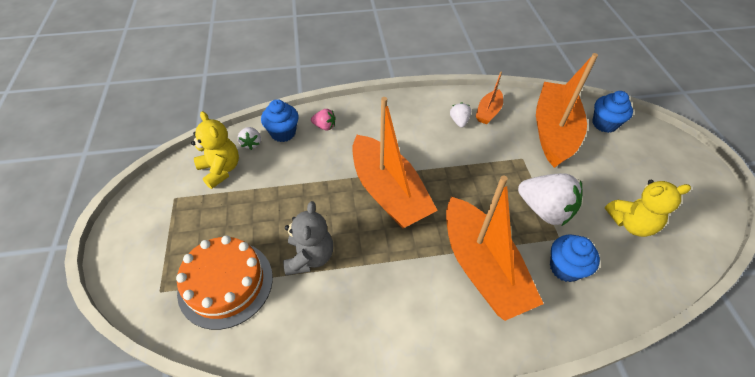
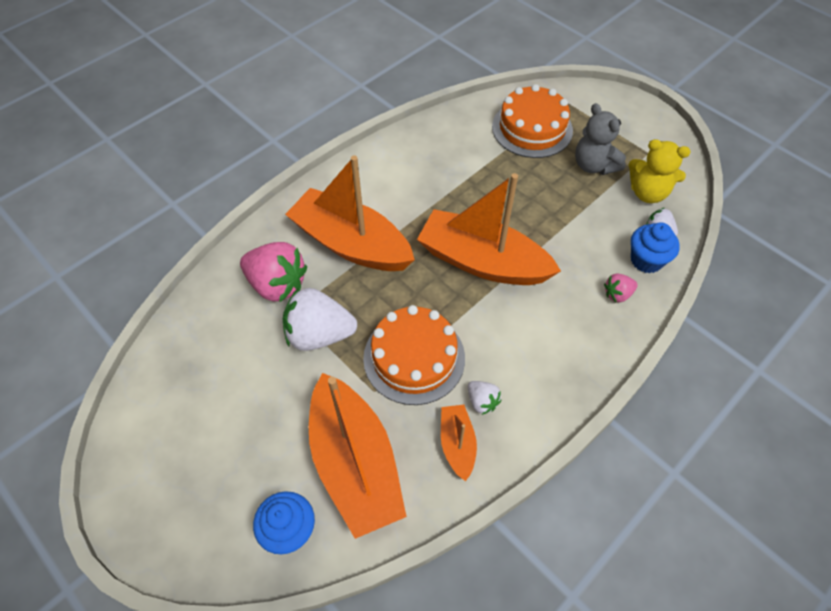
camera: 145 degrees right, 5 degrees up
(310, 257) = (494, 175): grey teddy bear -> grey teddy bear (594, 165)
(484, 162) = (414, 358): none -> orange cake
(565, 268) = (277, 285): blue cupcake -> pink strawberry
(631, 223) = (221, 373): yellow teddy bear -> none

